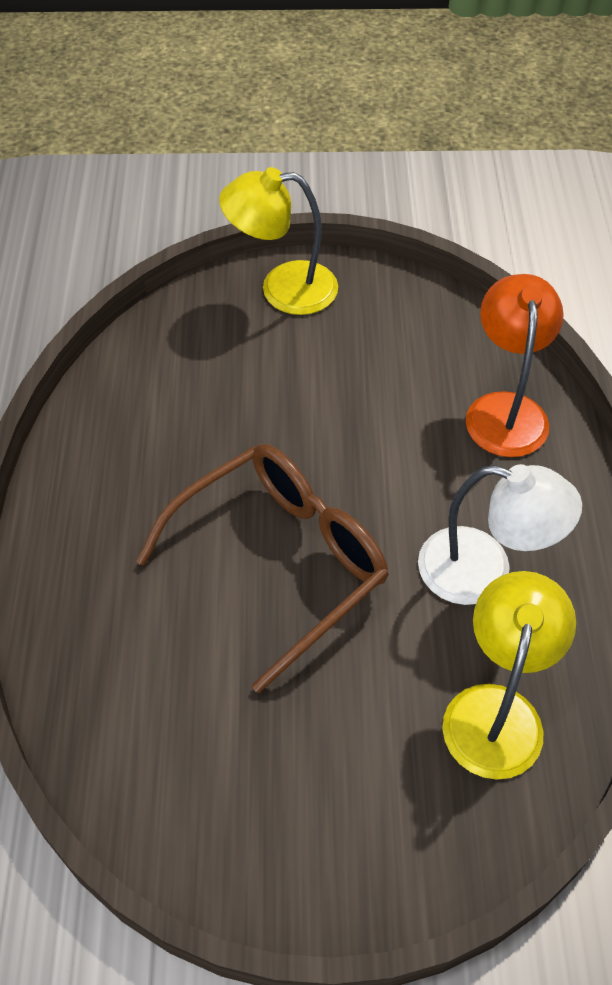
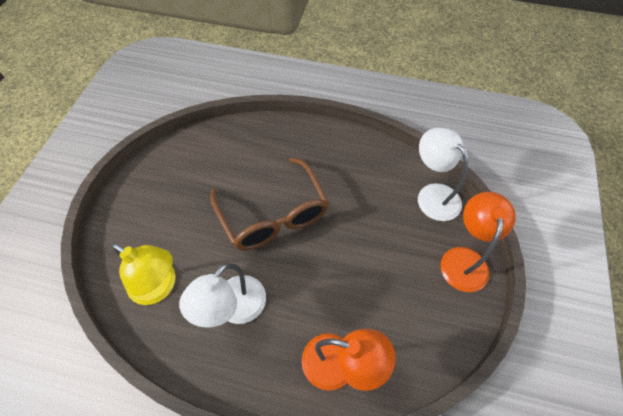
camera: 105 degrees right, 5 degrees up
(170, 335) = (432, 194): none -> white lamp
(283, 288) = (464, 259): yellow lamp -> orange lamp

